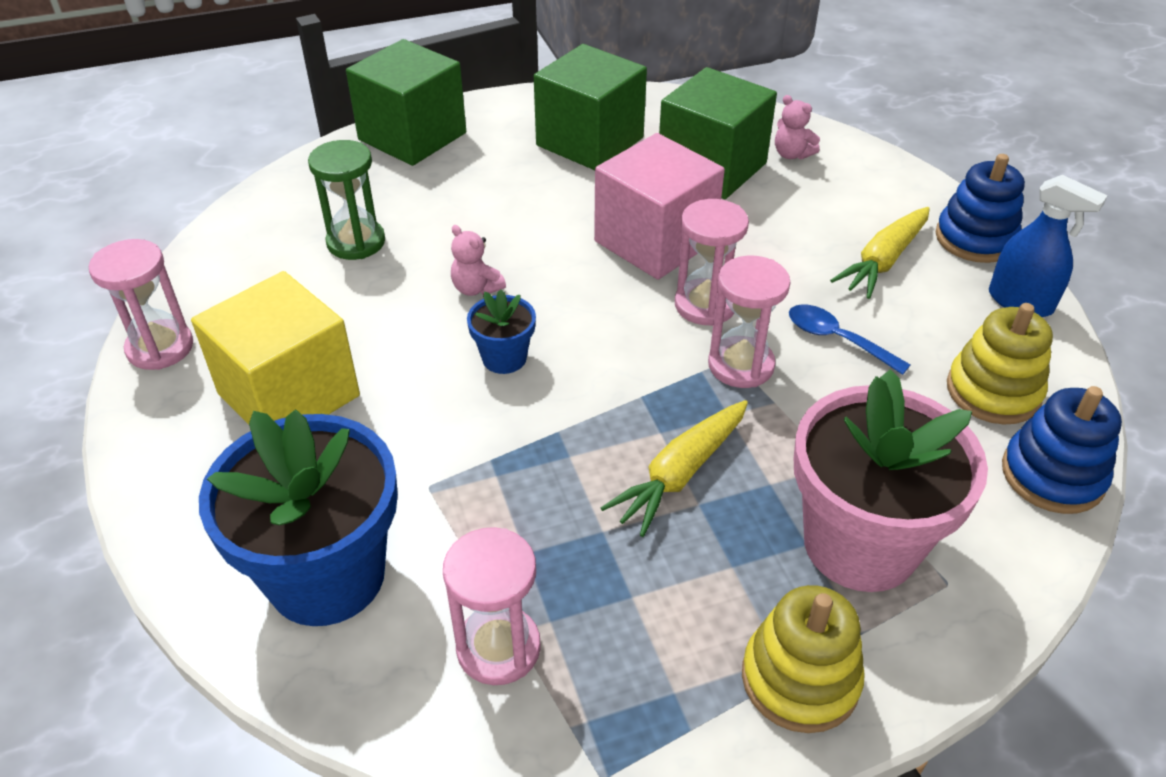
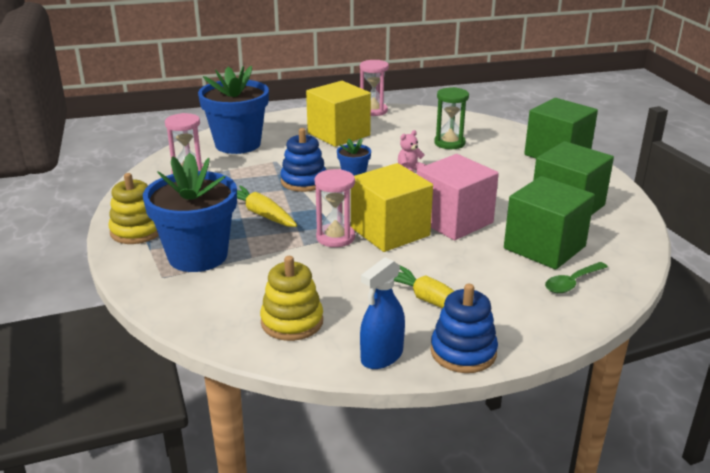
camera: 95 degrees right, 15 degrees down
(705, 305) = (390, 232): pink hourglass -> yellow cube
(792, 154) = (572, 283): pink teddy bear -> green spoon
(837, 339) = (352, 271): blue spoon -> none
(860, 544) = (198, 256): pink flower pot -> blue flower pot
(1052, 475) = (216, 328): blue stacking toy -> blue stacking toy (304, 181)

